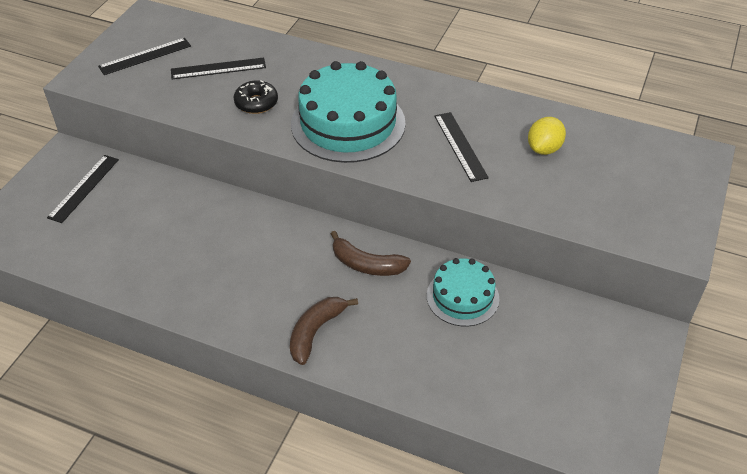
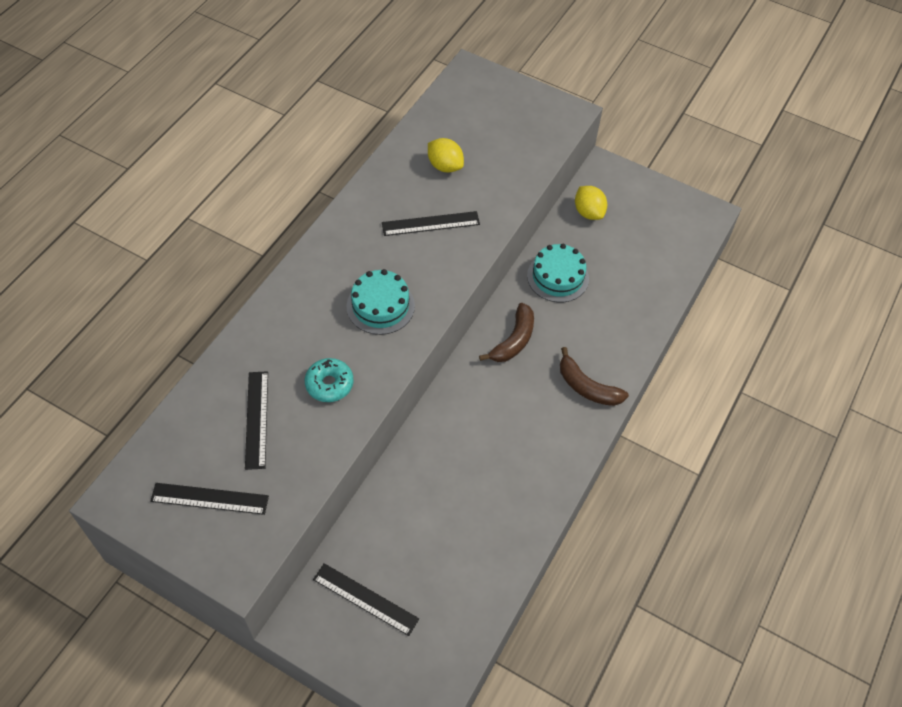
camera: 85 degrees left, 10 degrees up
(145, 56) = (210, 498): black ruler -> black ruler turned 60 degrees counterclockwise
(256, 103) = (329, 384): black donut -> turquoise donut
(348, 123) = (380, 306): turquoise cake -> turquoise cake, size x0.58
(571, 321) = (588, 212): none -> yellow lemon

